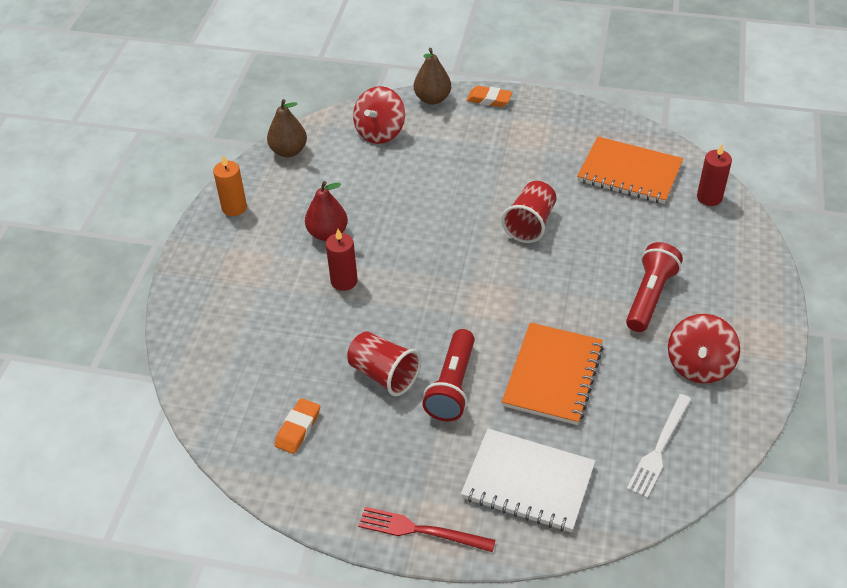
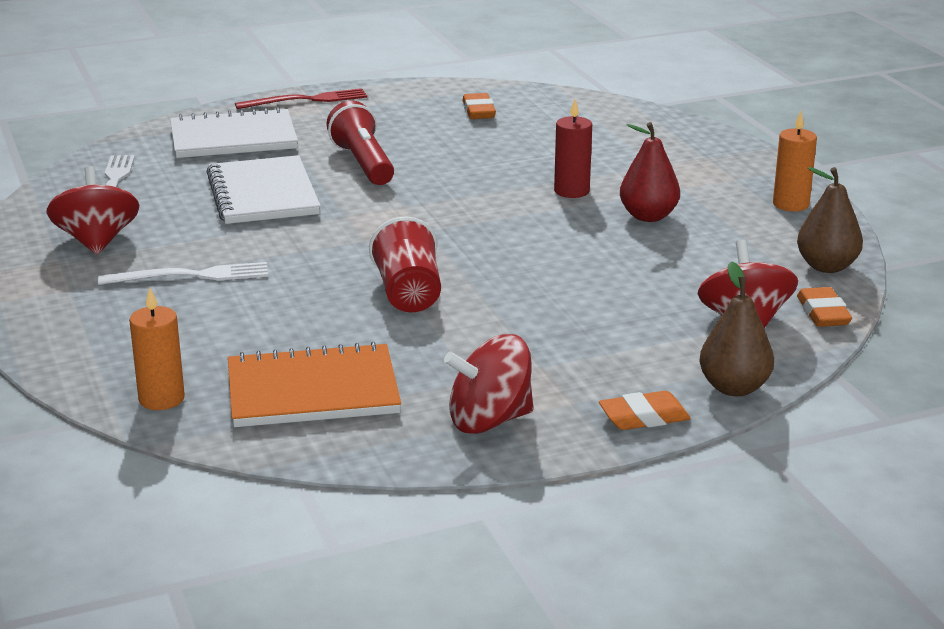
camera: 145 degrees right, 20 degrees down
(336, 122) = (823, 313): none -> orange eraser
(384, 374) = (440, 152): red cup -> none
(553, 375) = (263, 194): orange notebook -> white notebook
(558, 124) = (489, 420): none -> red spinning top
(650, 296) = (191, 276): red flashlight -> white fork
(709, 197) = (161, 399): red candle -> orange candle

